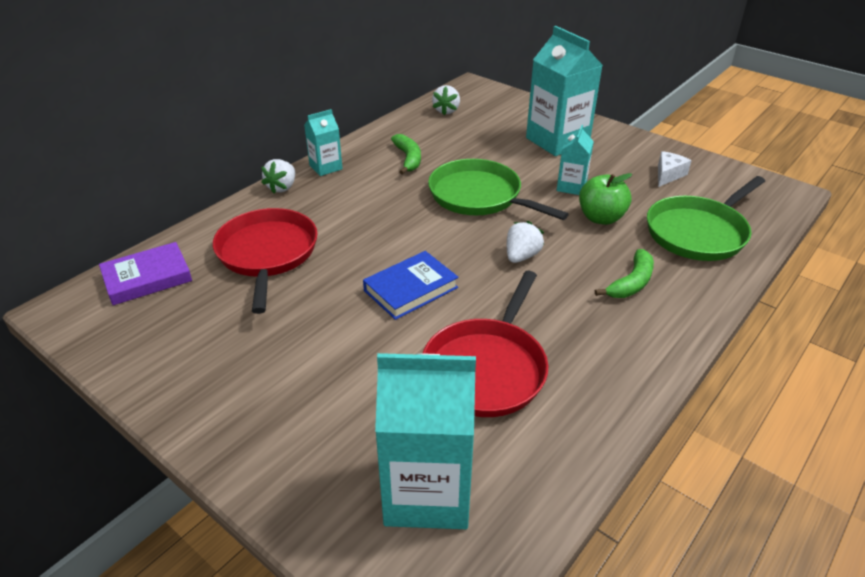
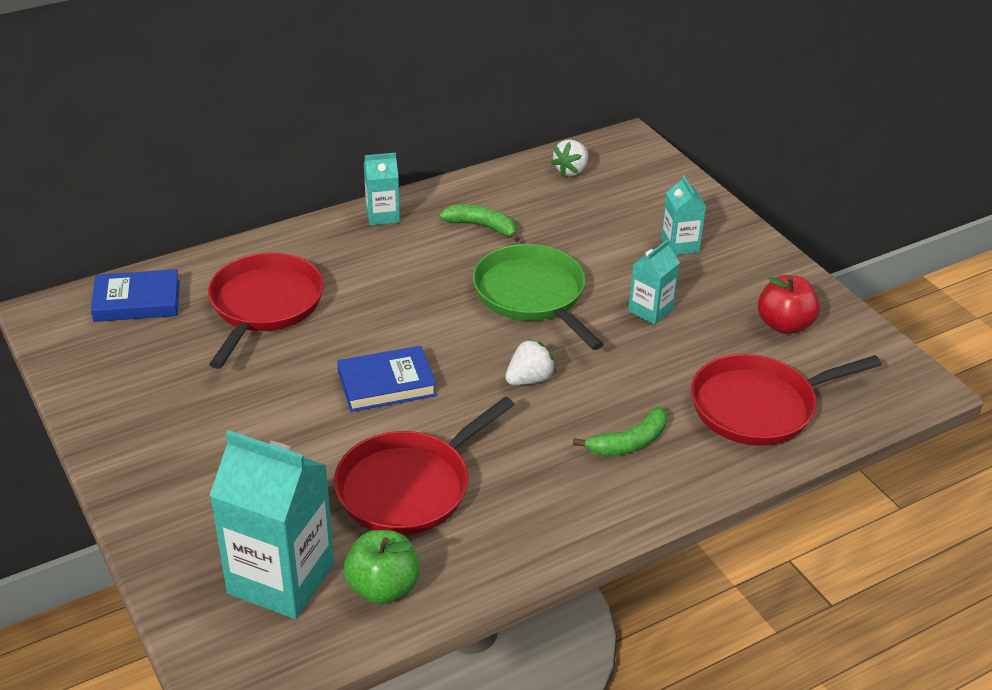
camera: 20 degrees right, 0 degrees up
(147, 278) = (137, 301): purple book -> blue book
(282, 187) = (321, 230): white strawberry -> none
(408, 159) = (482, 227): green banana -> green banana turned 75 degrees counterclockwise
(557, 141) = (680, 245): turquoise carton -> turquoise carton, size x0.52
(601, 218) = (655, 358): green apple -> green apple (383, 588)
(668, 175) = (784, 325): white cheese -> red apple
(698, 232) = (758, 406): green pan -> red pan

